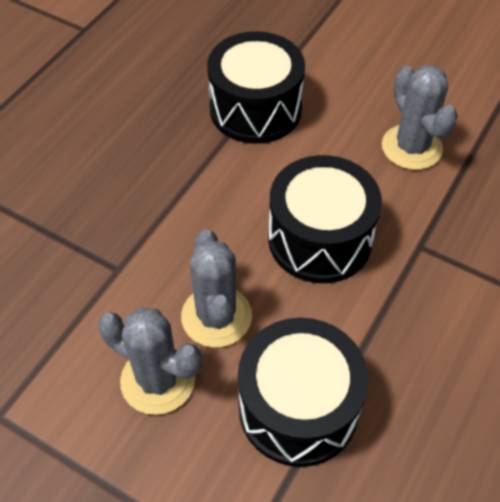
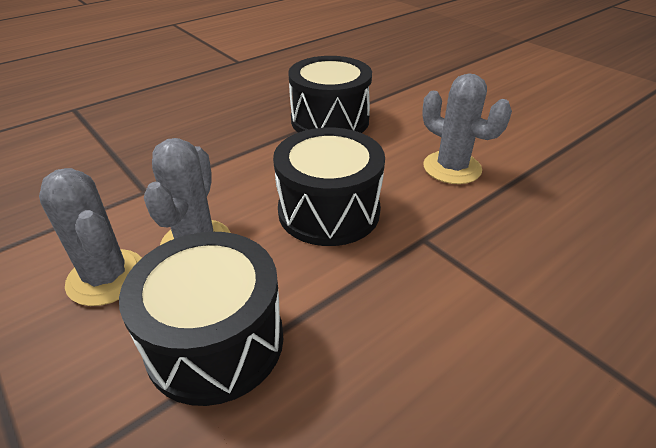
camera: 20 degrees right, 15 degrees down
(411, 147) = (452, 168): grey cactus -> grey cactus turned 45 degrees counterclockwise

